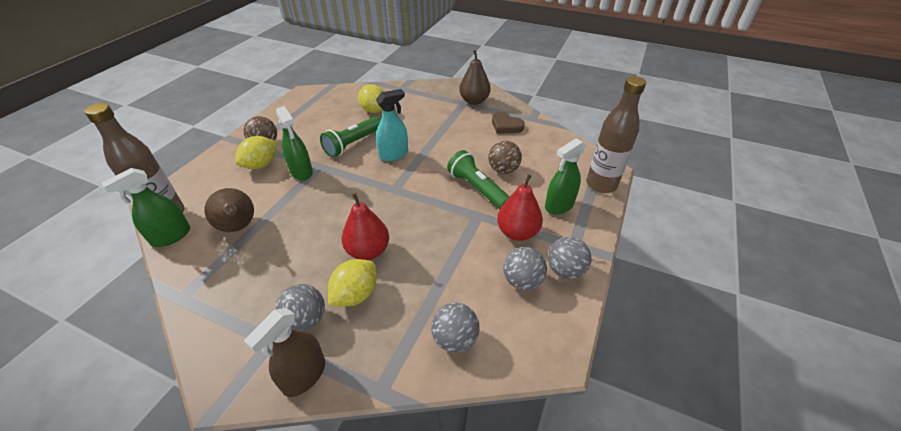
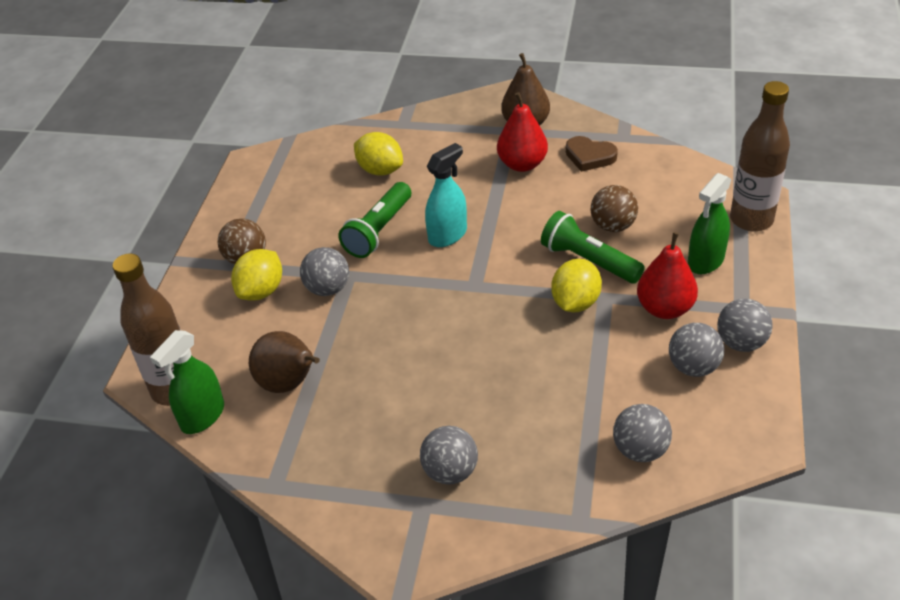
camera: 10 degrees left, 0 degrees up
(301, 172) = (328, 289): green spray bottle -> grey ball
(304, 375) = (484, 529): brown spray bottle -> none
(356, 294) = (496, 430): yellow lemon -> yellow lemon (575, 302)
(368, 251) = (483, 375): red pear -> red pear (522, 164)

